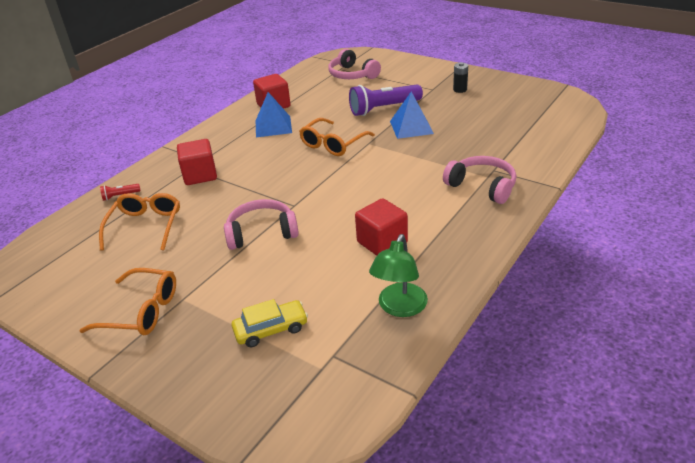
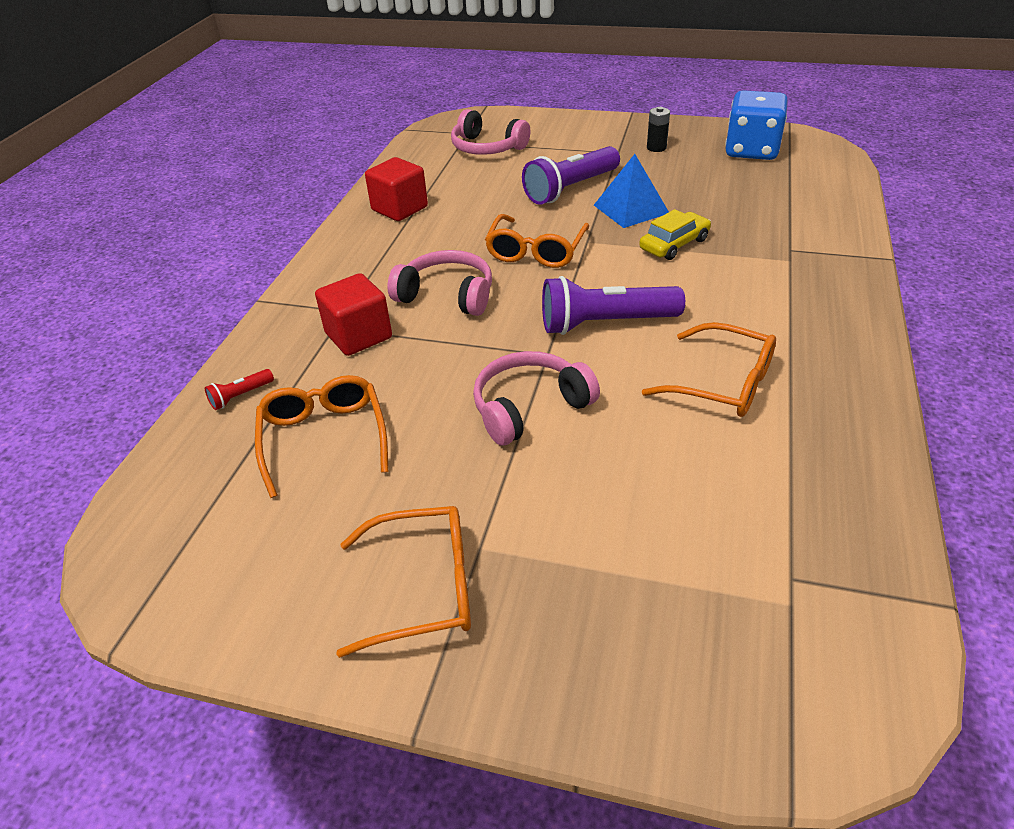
camera: 20 degrees left, 5 degrees up
(271, 329) = (664, 561): yellow car -> yellow car (674, 244)
(273, 126) = (423, 240): blue pyramid -> none
(340, 194) = (605, 323): none -> purple flashlight
(382, 242) = (723, 383): red cube -> orange glasses
(399, 308) = (827, 476): green lamp -> none
(482, 186) = (794, 275): pink headphones -> pink headphones (447, 295)
(523, 100) = (751, 150): none -> blue dice

